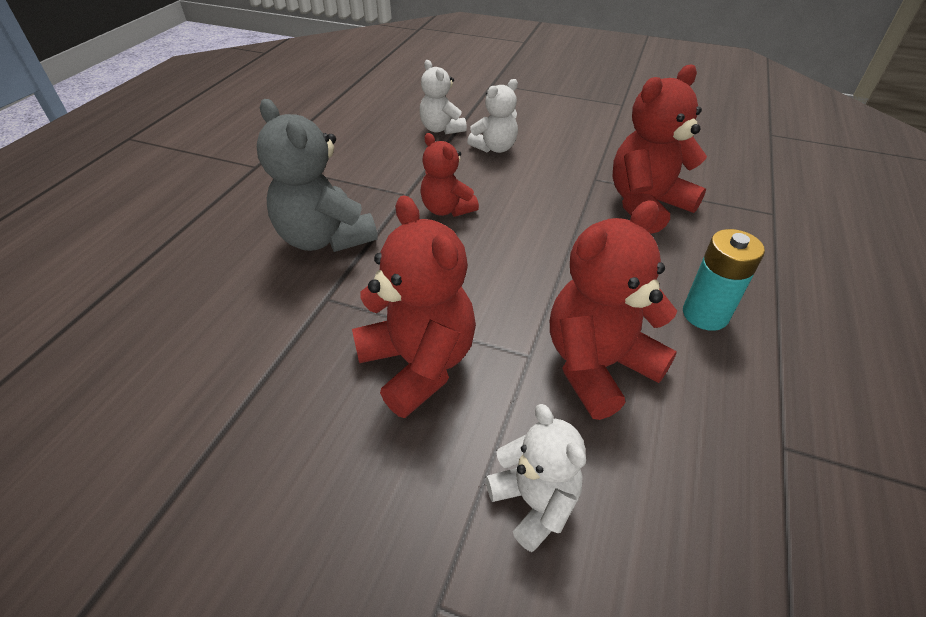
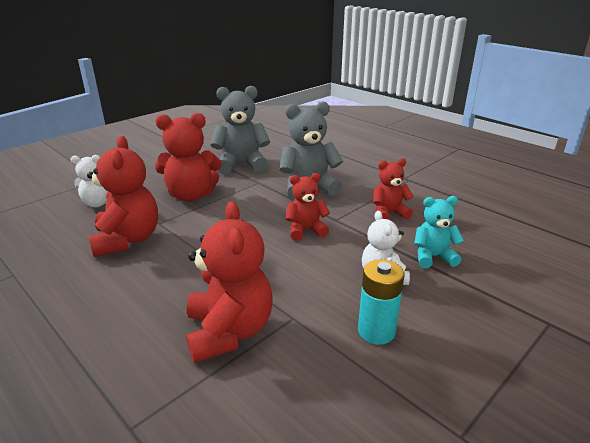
camera: 115 degrees right, 15 degrees down
(251, 352) = (241, 165): none -> grey teddy bear
(367, 163) = (389, 213): none -> red teddy bear
(441, 129) = (433, 257): white teddy bear -> turquoise teddy bear
(705, 314) = (102, 296): turquoise battery -> turquoise battery (376, 331)

